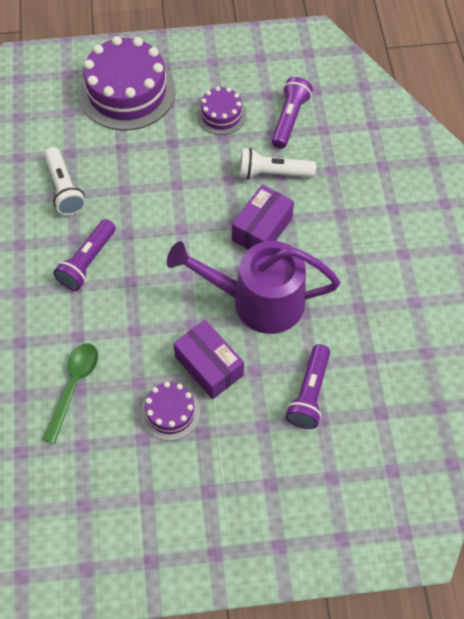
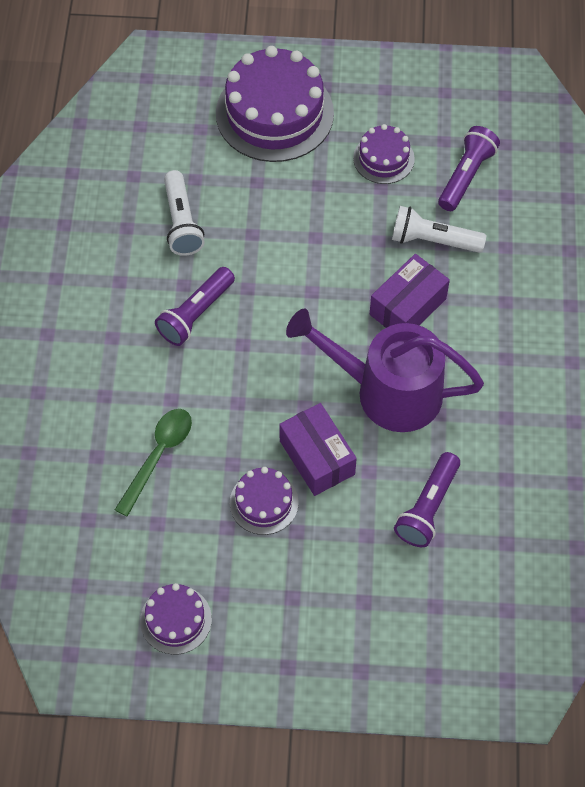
camera: 10 degrees right, 0 degrees up
(110, 528) = (176, 619): none -> purple cake

